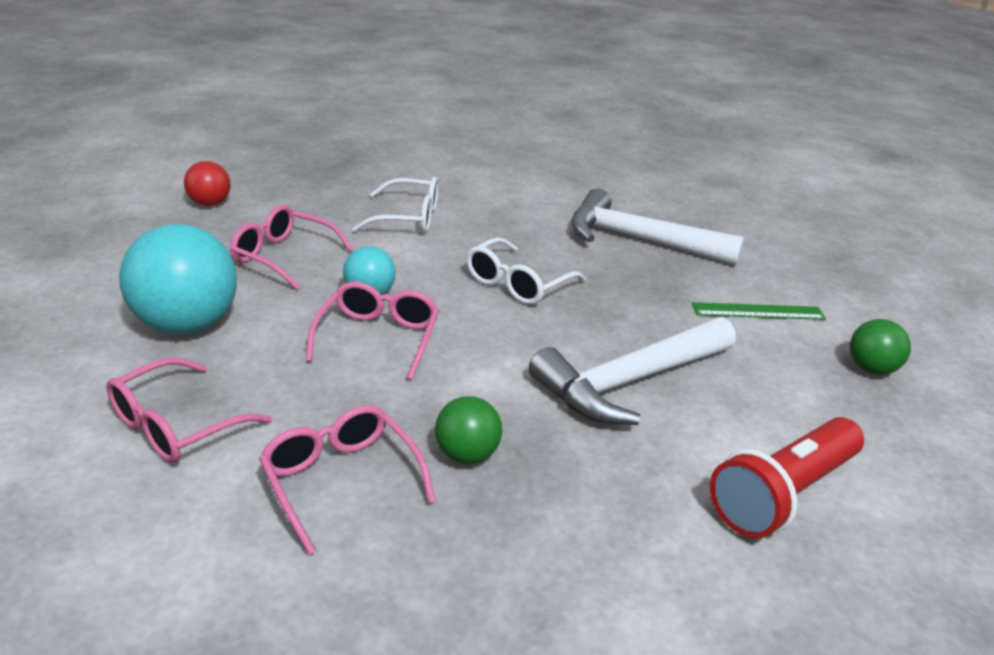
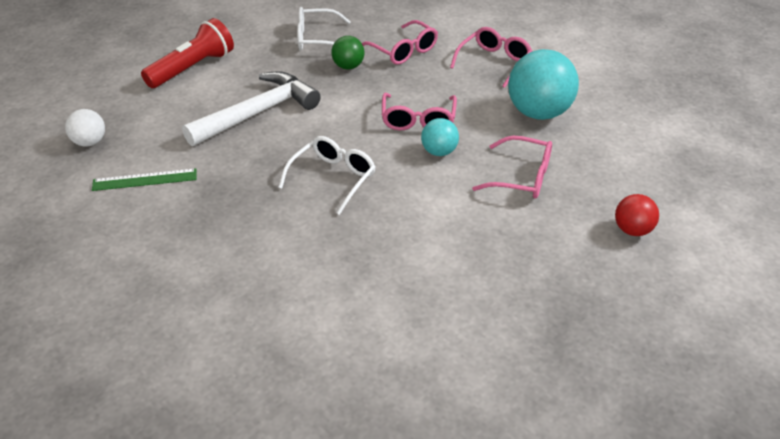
camera: 175 degrees right, 10 degrees up
(408, 218) = (445, 243): white glasses -> white glasses (317, 39)
(639, 240) = (220, 251): white hammer -> none
(871, 369) = (90, 142): green ball -> white ball

